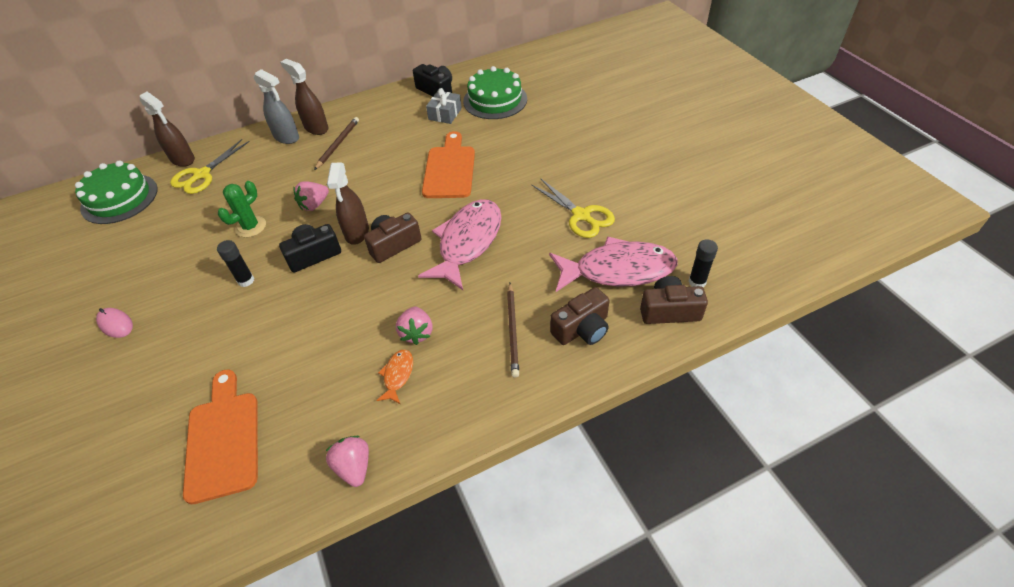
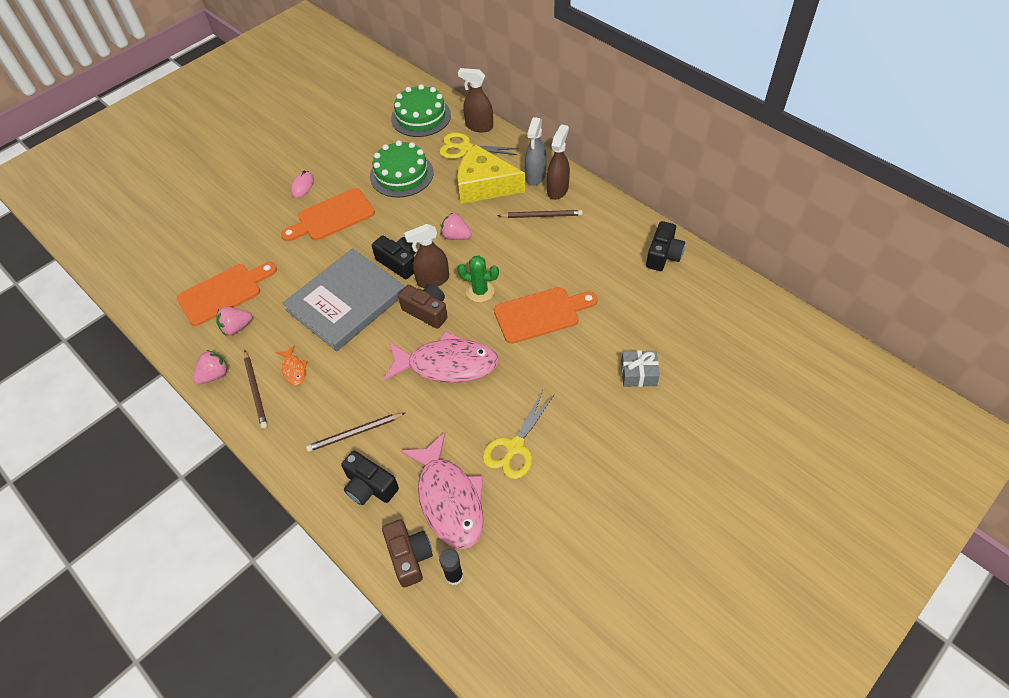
camera: 70 degrees right, 5 degrees up
(183, 159) = (479, 126): brown spray bottle -> brown spray bottle turned 90 degrees clockwise
(195, 302) = (332, 216): none -> orange cutting board
(246, 280) = (360, 235): black glue stick -> none
(251, 227) = (417, 209): green cactus -> green cactus (480, 291)
(266, 172) = (484, 185): none -> yellow cheese
(334, 309) = (346, 302): none -> grey book
(398, 375) = (294, 369): orange fish -> orange fish turned 75 degrees clockwise
(405, 420) = (255, 390): none -> brown pencil
(417, 333) = (336, 366): pink strawberry -> pink strawberry (236, 327)
(445, 114) = (626, 278): grey gift -> grey gift (638, 374)
(495, 100) = (672, 312): green cake -> green cake (401, 174)
(582, 329) = (369, 486): brown camera -> black camera

